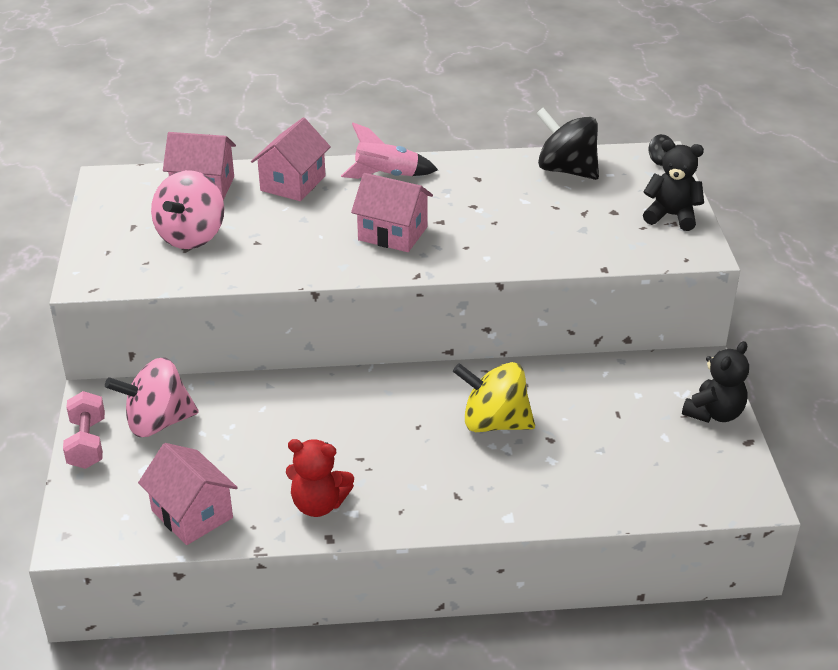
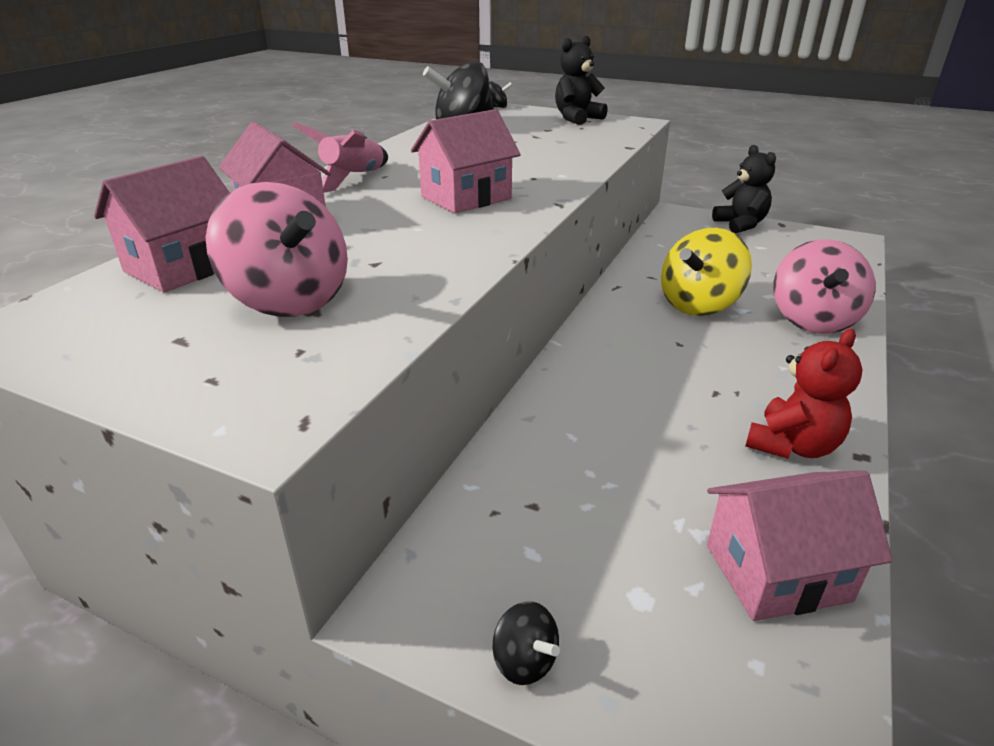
camera: 60 degrees left, 5 degrees down
(87, 443) = (525, 661): pink dumbbell -> black spinning top
(157, 422) = (530, 547): pink spinning top -> pink spinning top (812, 320)

